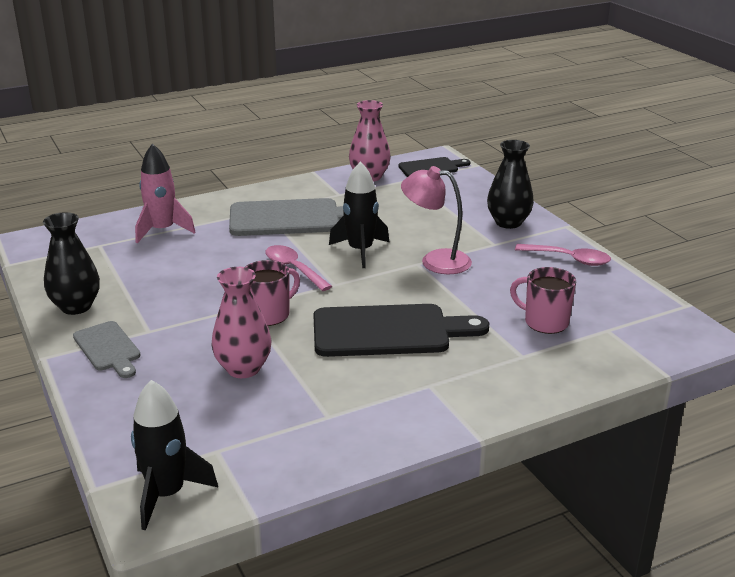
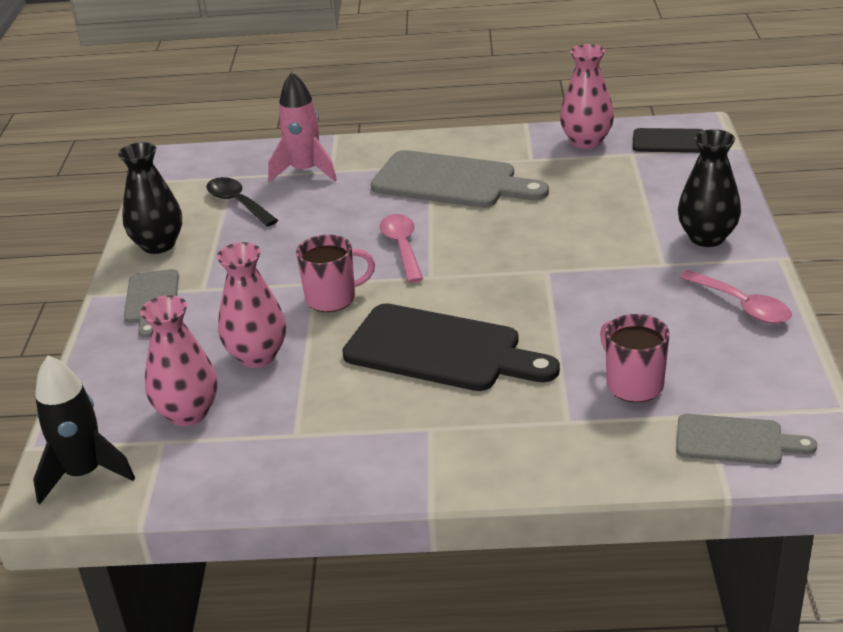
camera: 30 degrees right, 5 degrees up
(122, 263) = (238, 203): none -> black spoon
(221, 424) = (188, 413): none -> pink vase
(360, 251) = (494, 240): black rocket -> none
(435, 261) = (570, 271): pink lamp -> none
(641, 341) = (735, 441): none -> grey cutting board

